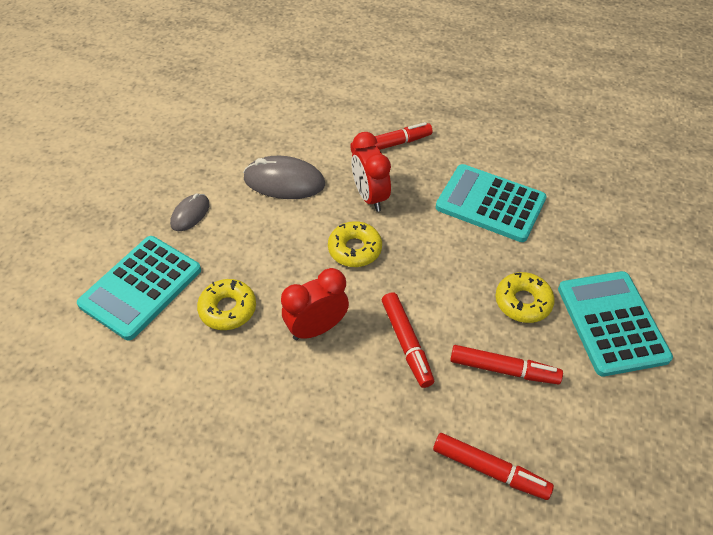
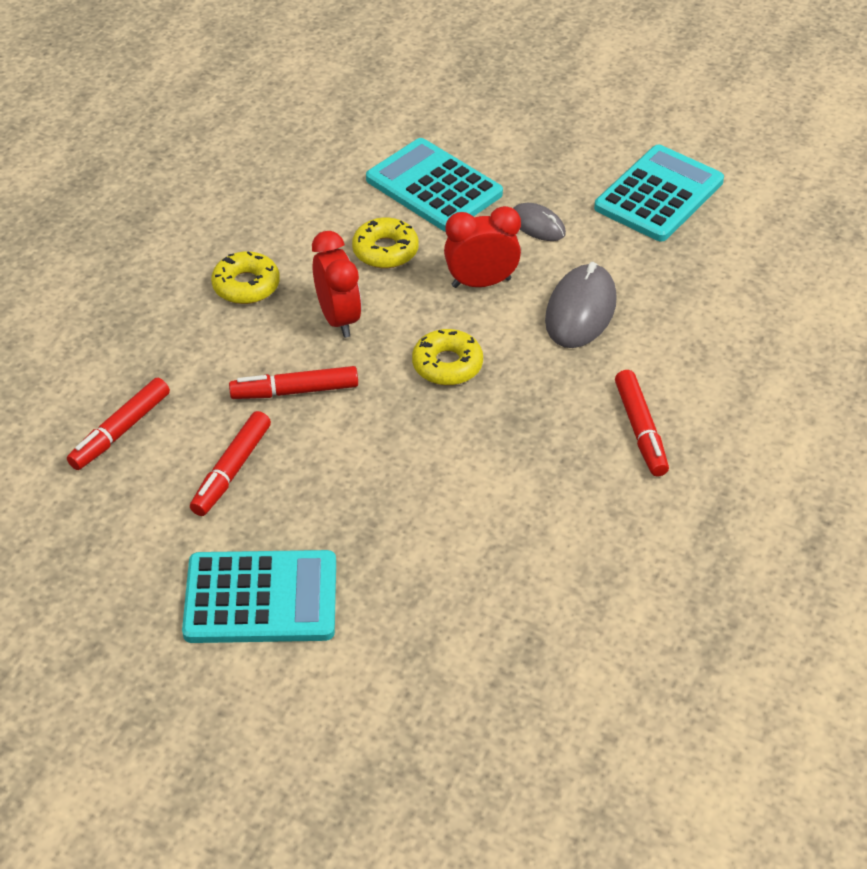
camera: 100 degrees right, 5 degrees down
(370, 197) = (537, 392): red clock -> red clock (481, 283)
(490, 203) = (499, 520): turquoise calculator -> turquoise calculator (659, 195)
(523, 302) = (320, 513): yellow donut -> yellow donut (246, 285)

